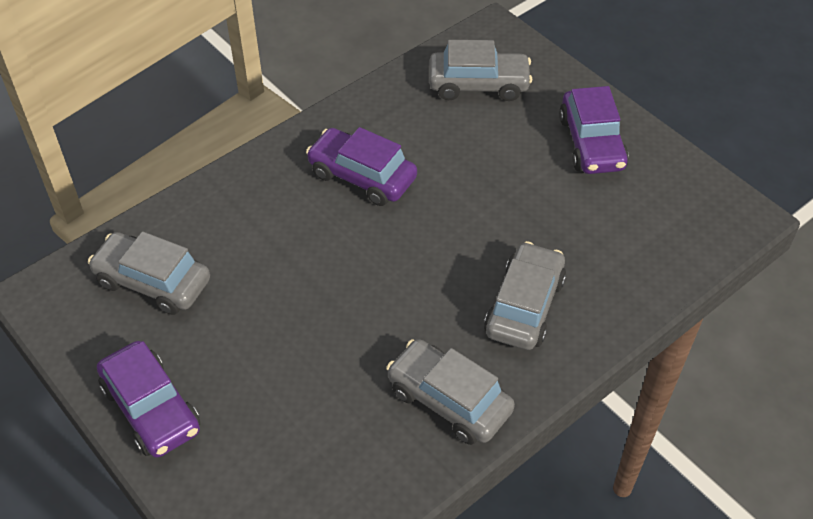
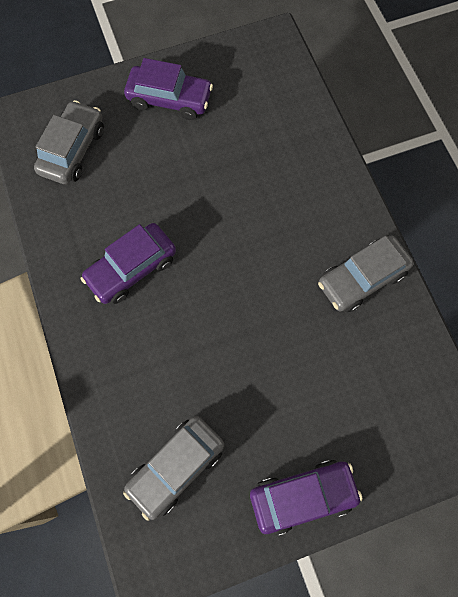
camera: 70 degrees left, 20 degrees up
(524, 306) = (300, 201): grey car -> none

